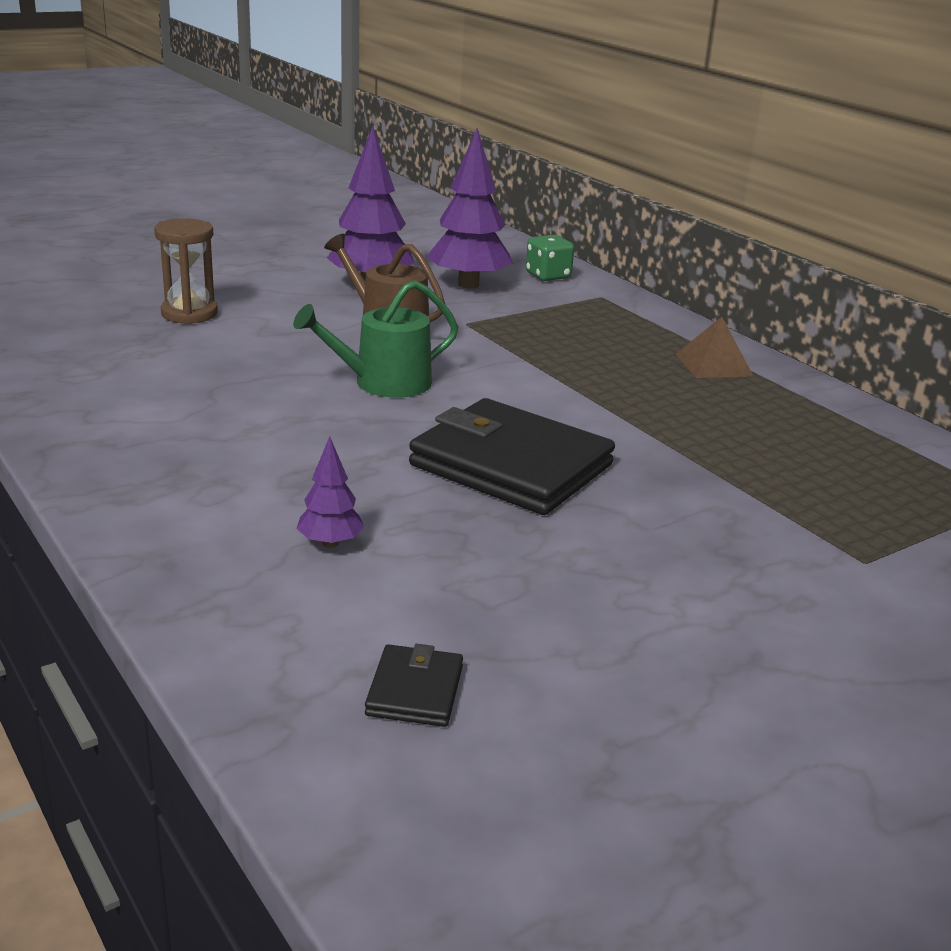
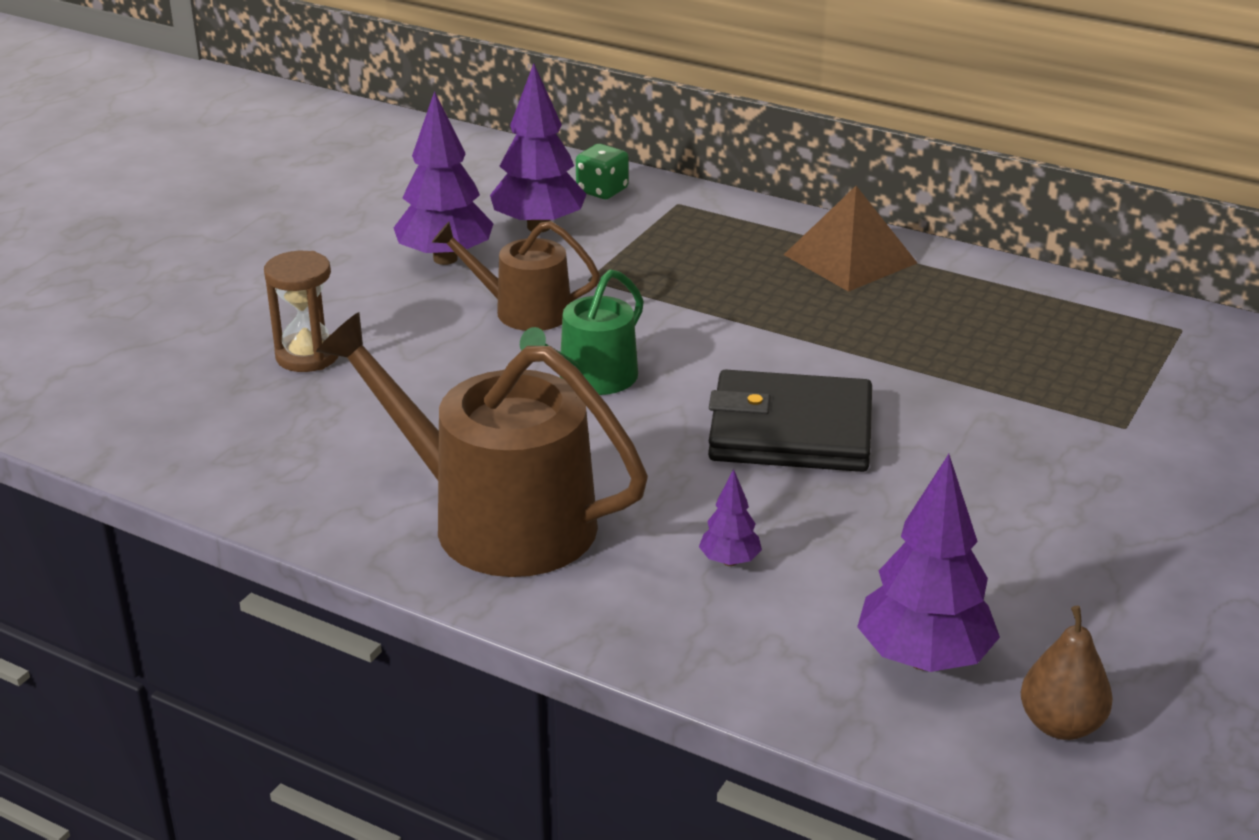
camera: 25 degrees left, 5 degrees up
(177, 450) = (495, 519): none -> brown watering can
(415, 690) = (923, 659): black wallet -> purple tree
(491, 814) = (1061, 725): none -> brown pear
(713, 365) = (850, 259): brown pyramid -> brown pyramid, size x1.56

